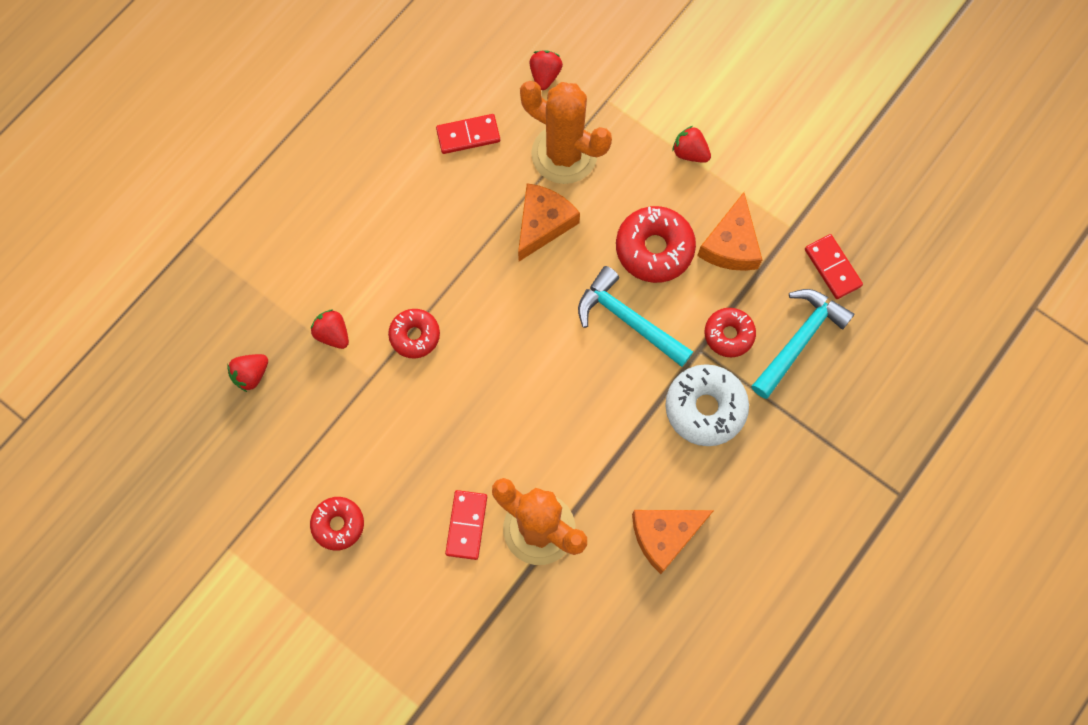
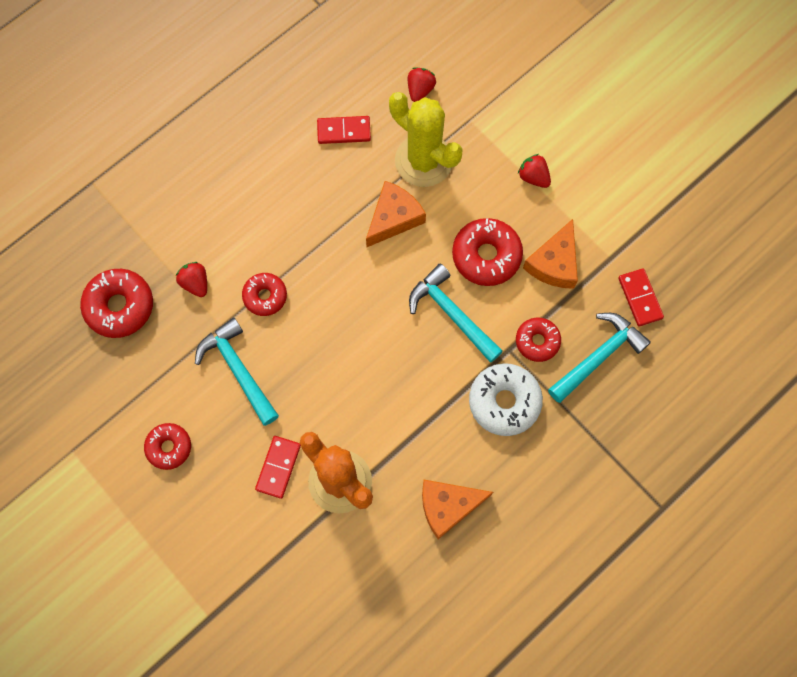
camera: 10 degrees right, 0 degrees up
(251, 375) = (119, 306): red strawberry -> red donut
(400, 423) = (238, 370): none -> turquoise hammer
(564, 154) = (423, 161): orange cactus -> yellow cactus

